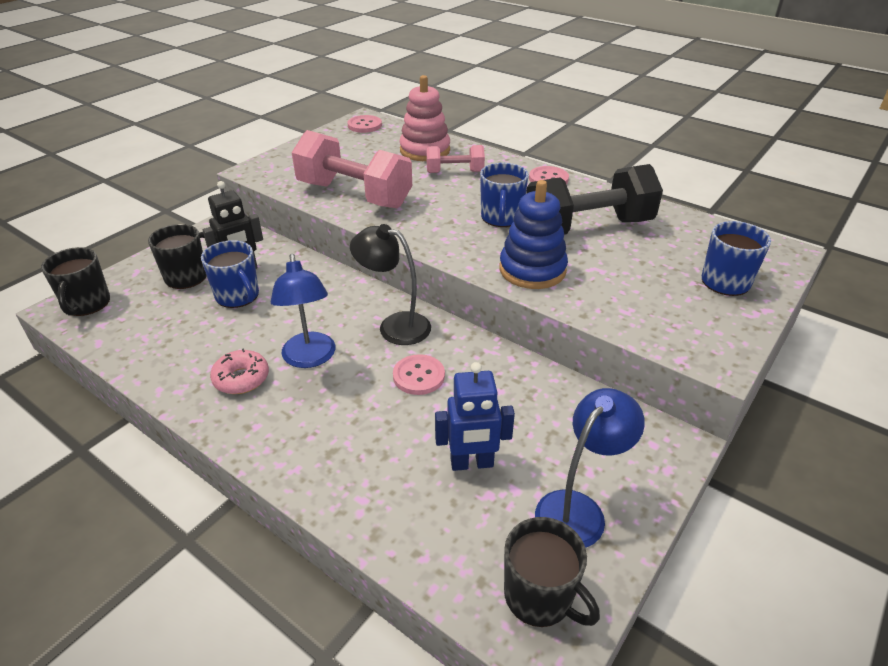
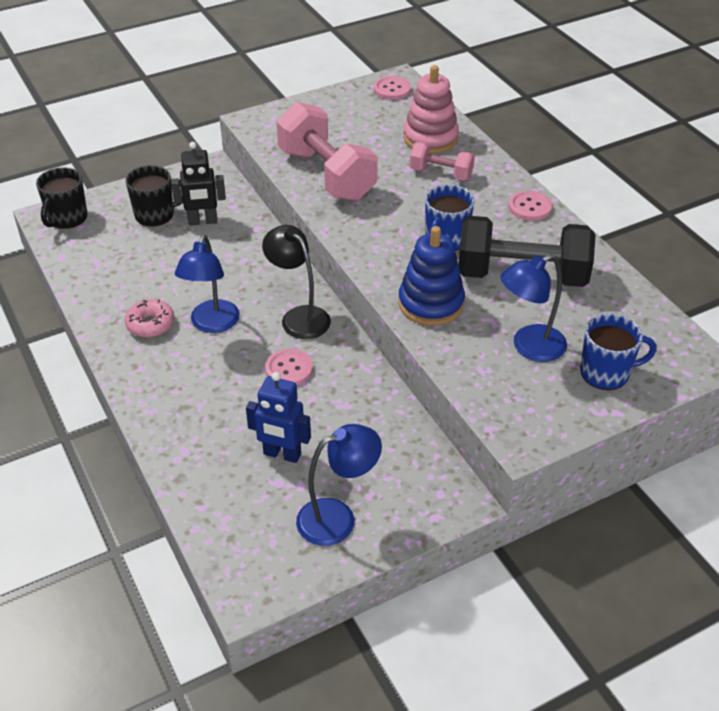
camera: 25 degrees right, 5 degrees up
(238, 296) = (186, 247): blue mug -> none
(539, 596) = (263, 563): black mug -> none
(647, 280) = (529, 347): none -> blue lamp

